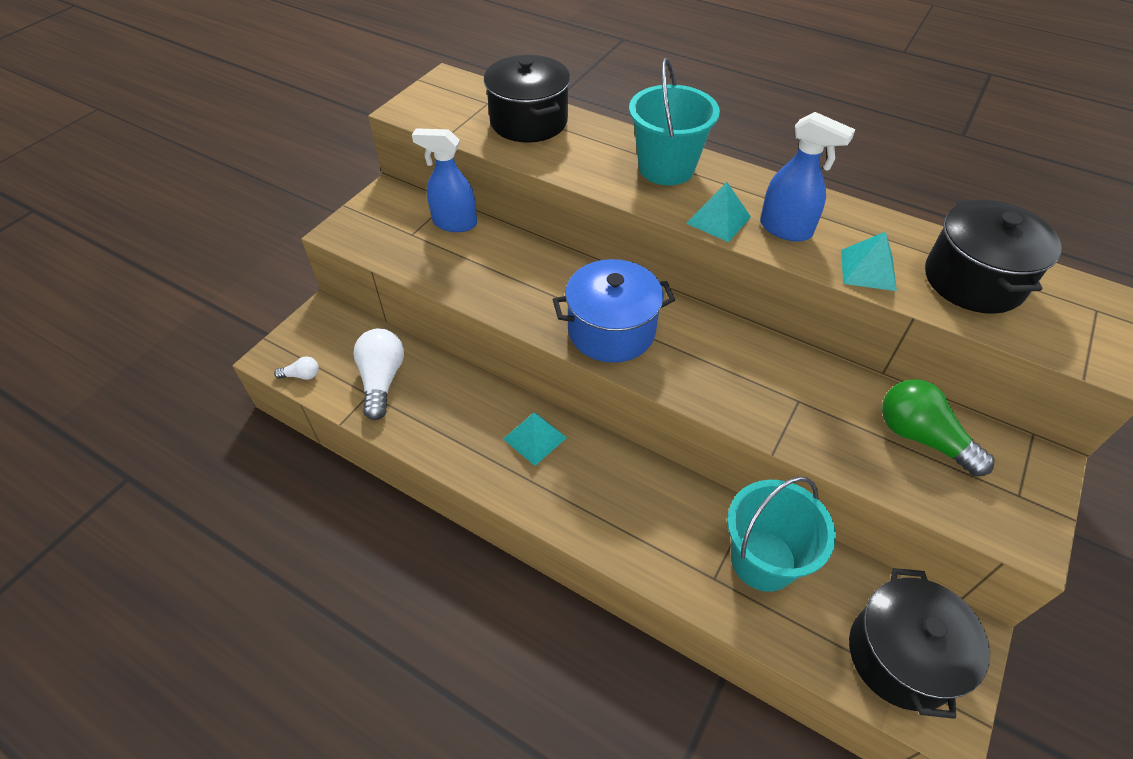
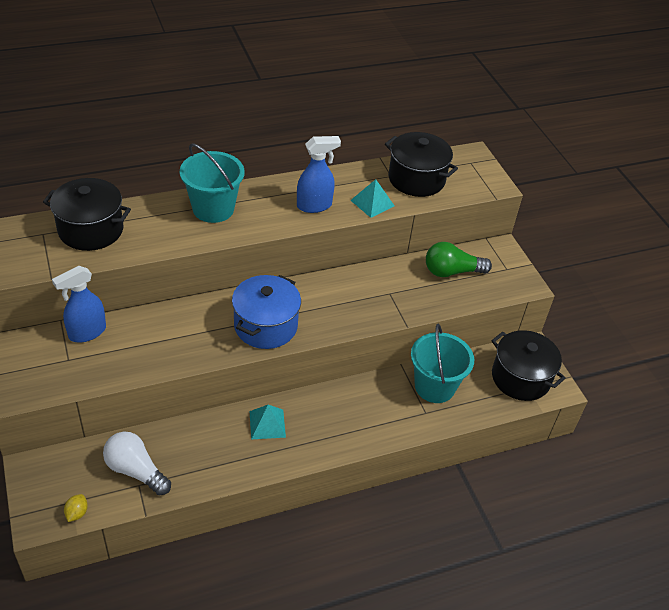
camera: 55 degrees left, 5 degrees down
(302, 375) = (77, 513): white light bulb -> yellow lemon
(718, 220) = (278, 222): turquoise pyramid -> none

